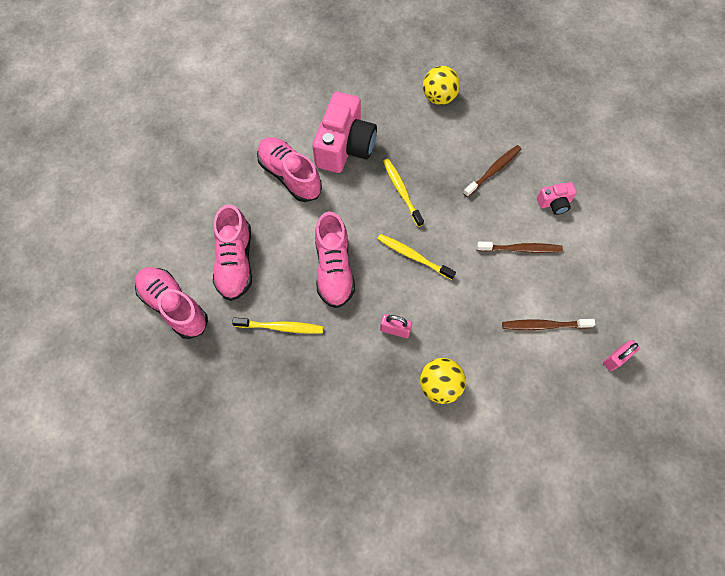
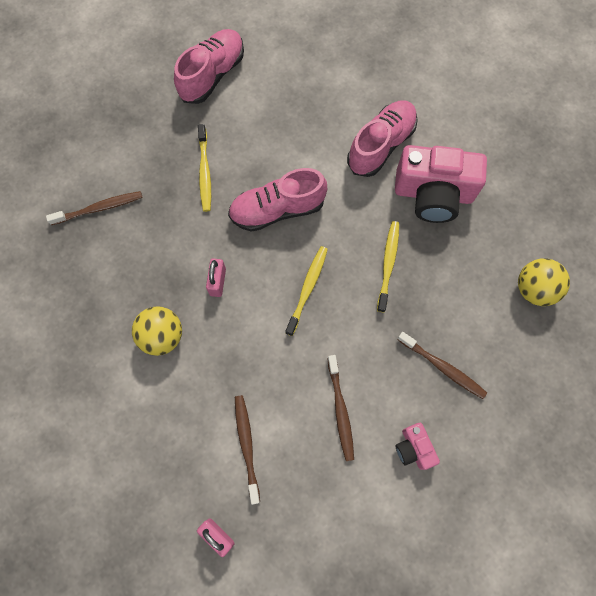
camera: 80 degrees right, 5 degrees up
(235, 262) = (268, 116): pink shoe -> none
(297, 434) = (99, 208): none -> brown toothbrush
(401, 191) = (388, 264): yellow toothbrush -> yellow toothbrush turned 45 degrees counterclockwise

